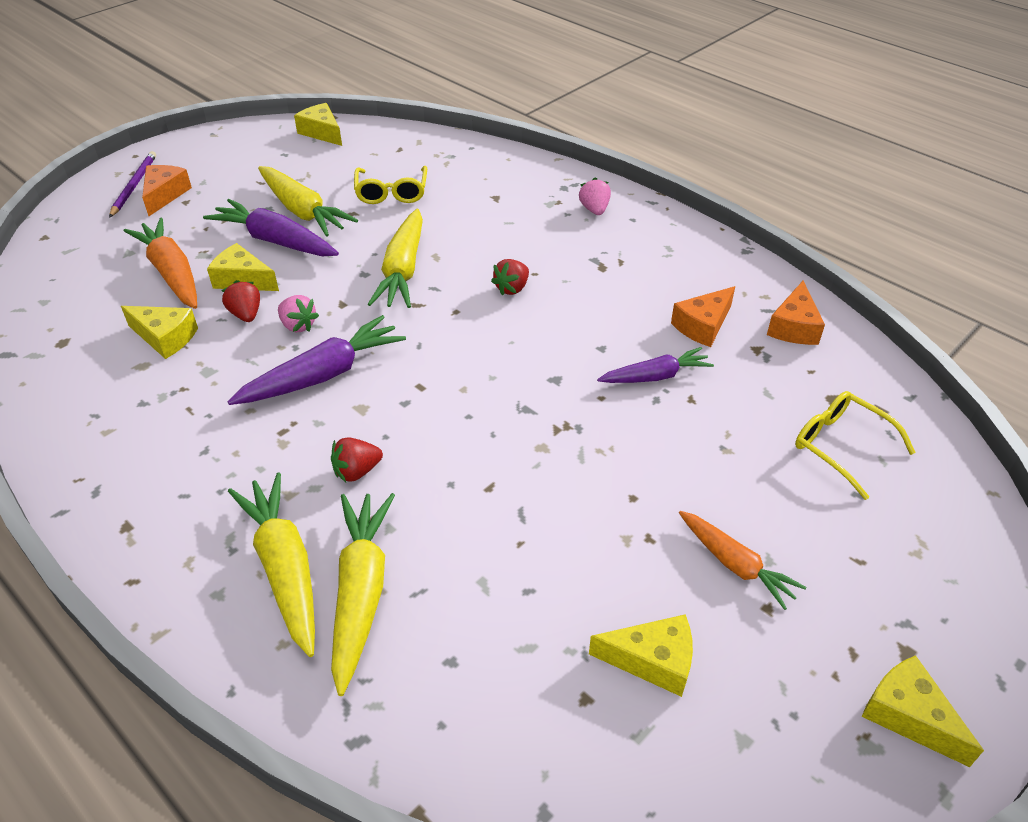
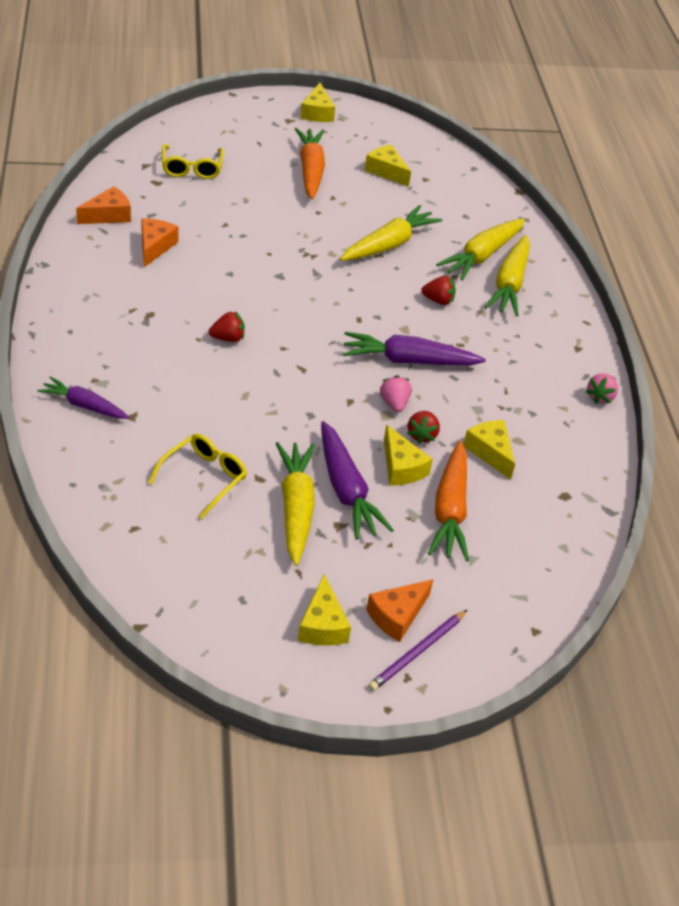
camera: 145 degrees left, 0 degrees up
(322, 132) = (176, 607): yellow cheese -> yellow cheese (322, 625)
(403, 270) = (281, 399): yellow carrot -> yellow carrot (389, 244)
(594, 210) = (82, 355): pink strawberry -> pink strawberry (600, 397)
(655, 376) = (225, 243): purple carrot -> purple carrot (84, 405)
(703, 326) = (155, 247): orange cheese -> orange cheese turned 75 degrees counterclockwise
(735, 564) = (310, 170): orange carrot -> orange carrot, size x1.56

